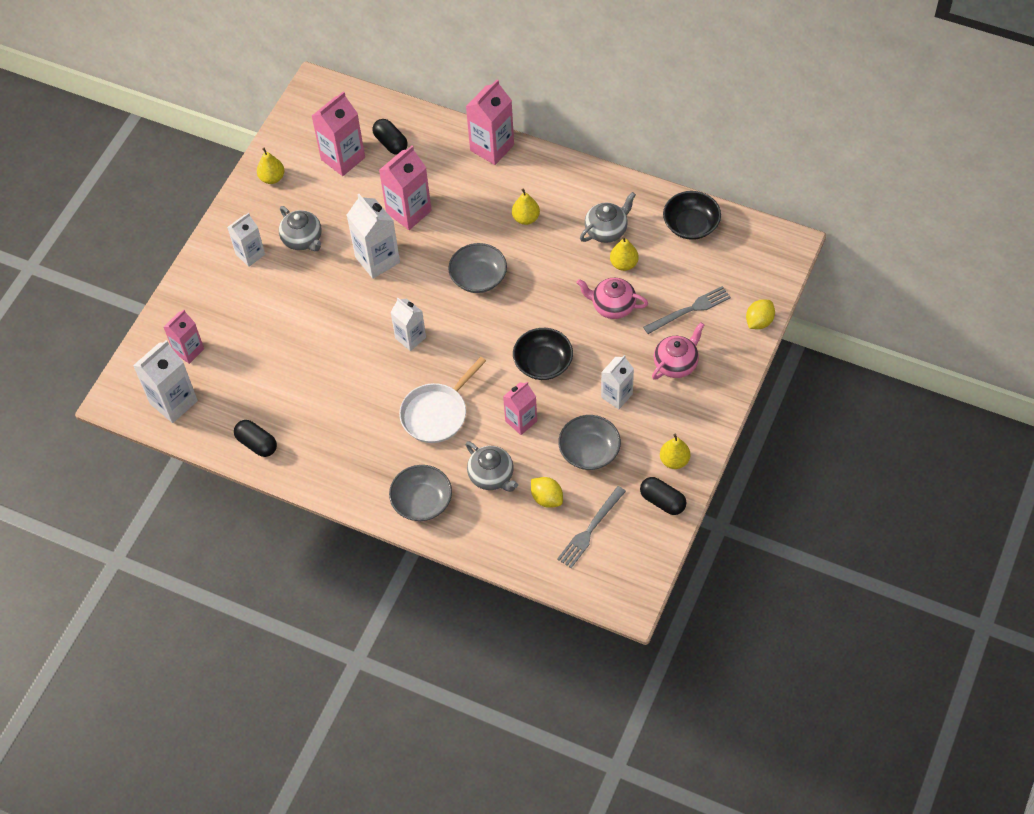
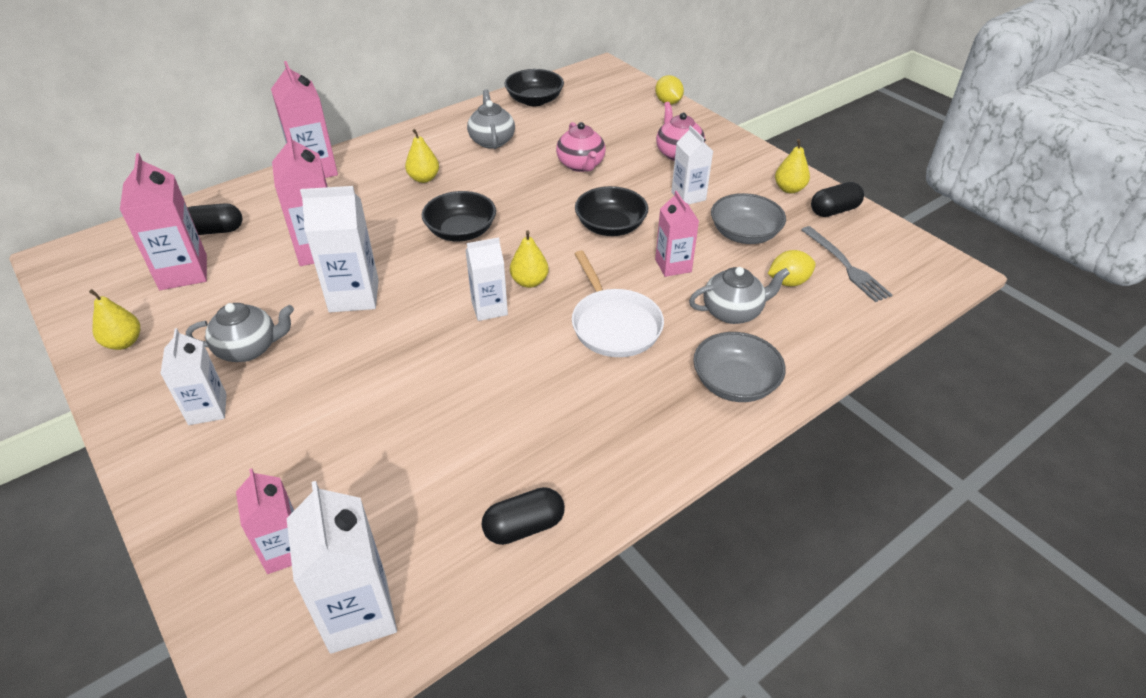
camera: 65 degrees left, 15 degrees down
(478, 277) = (461, 231): grey bowl -> black bowl
(612, 306) = (581, 165): pink teapot -> pink teapot turned 60 degrees counterclockwise
(624, 264) = (539, 144): yellow pear -> yellow pear (529, 282)
(689, 310) = (624, 129): grey fork -> none

